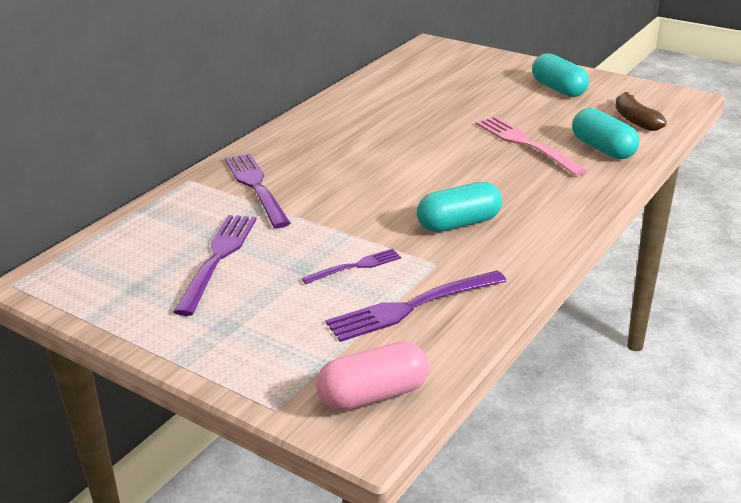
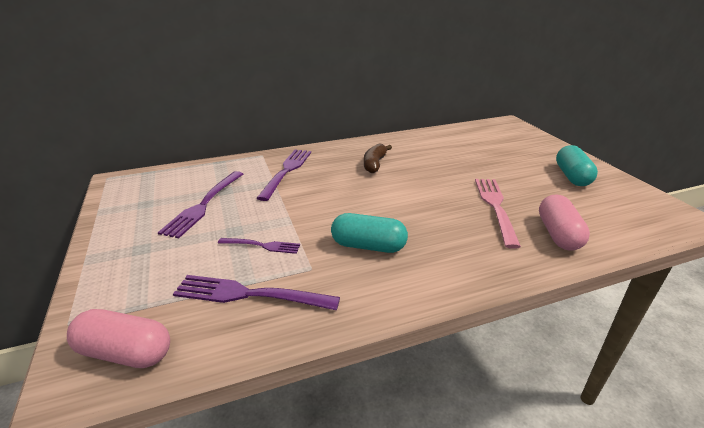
camera: 35 degrees right, 0 degrees up
(218, 259) = (204, 205): purple fork -> purple fork turned 150 degrees clockwise
(603, 149) = (558, 234): turquoise capsule -> pink capsule
(635, 120) = (616, 222): brown banana -> brown banana (374, 164)

